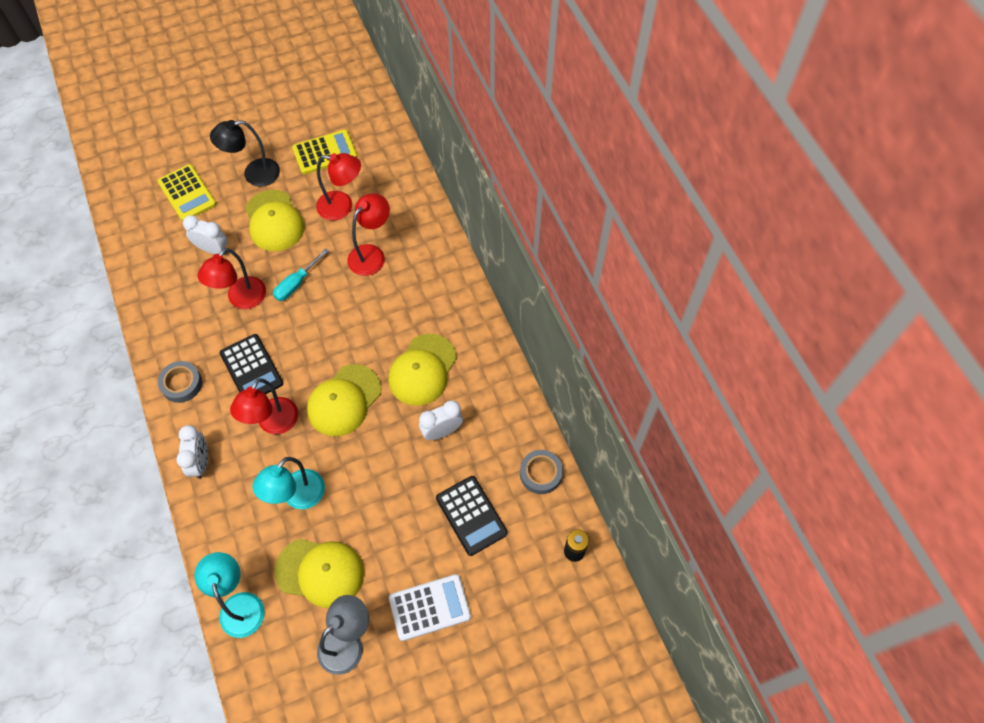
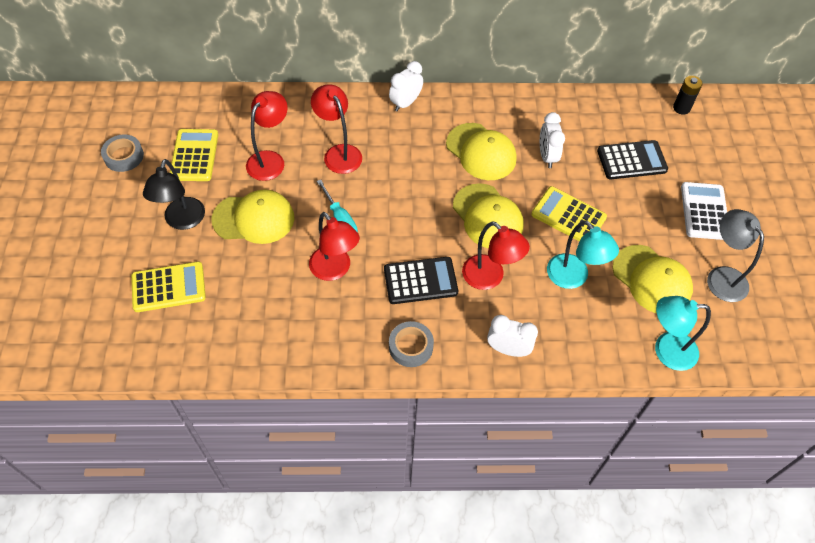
camera: 70 degrees left, 5 degrees down
(213, 249) = (258, 280): white clock -> white clock (405, 103)
(320, 572) = (652, 280): yellow cap -> yellow cap turned 105 degrees clockwise
(372, 472) = (568, 216): none -> yellow calculator
(540, 473) = (609, 106): grey tape -> grey tape (124, 156)

